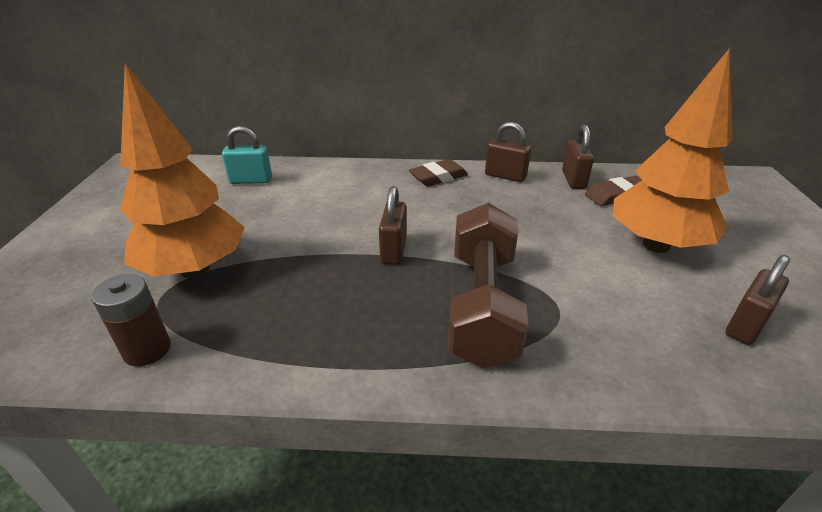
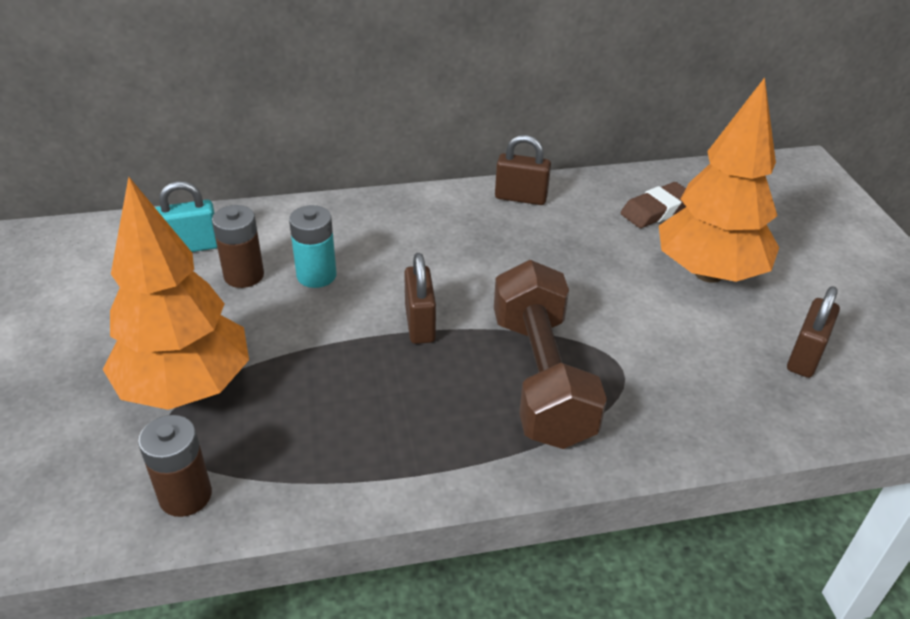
camera: 15 degrees left, 5 degrees up
(277, 202) = (244, 275): none -> brown battery
(329, 208) = (316, 275): none -> turquoise battery
(438, 177) = (438, 210): brown eraser -> none
(573, 180) = (603, 193): brown padlock -> none

